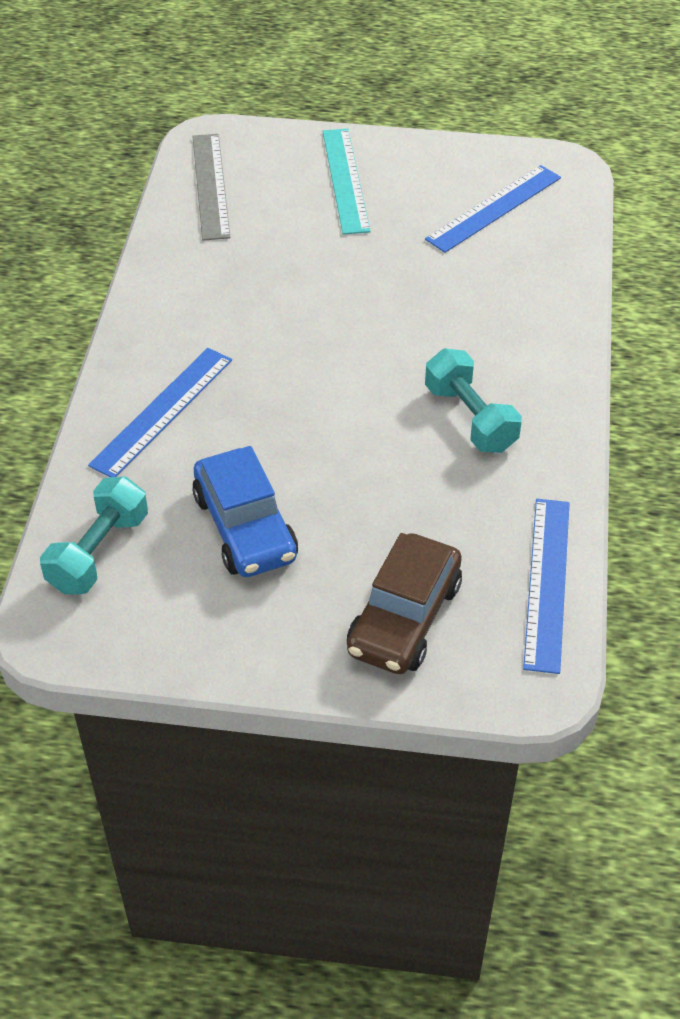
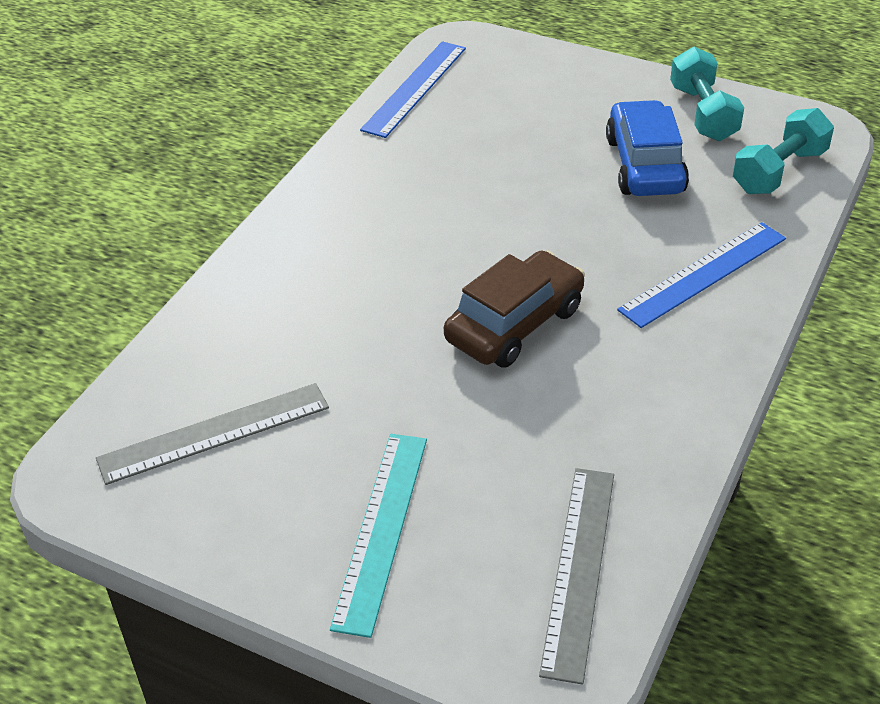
camera: 160 degrees left, 5 degrees down
(404, 618) = (536, 88): brown car -> brown car (515, 324)
(470, 418) = (400, 207): turquoise dumbbell -> turquoise dumbbell (703, 113)
(494, 208) = (214, 433): blue ruler -> grey ruler

